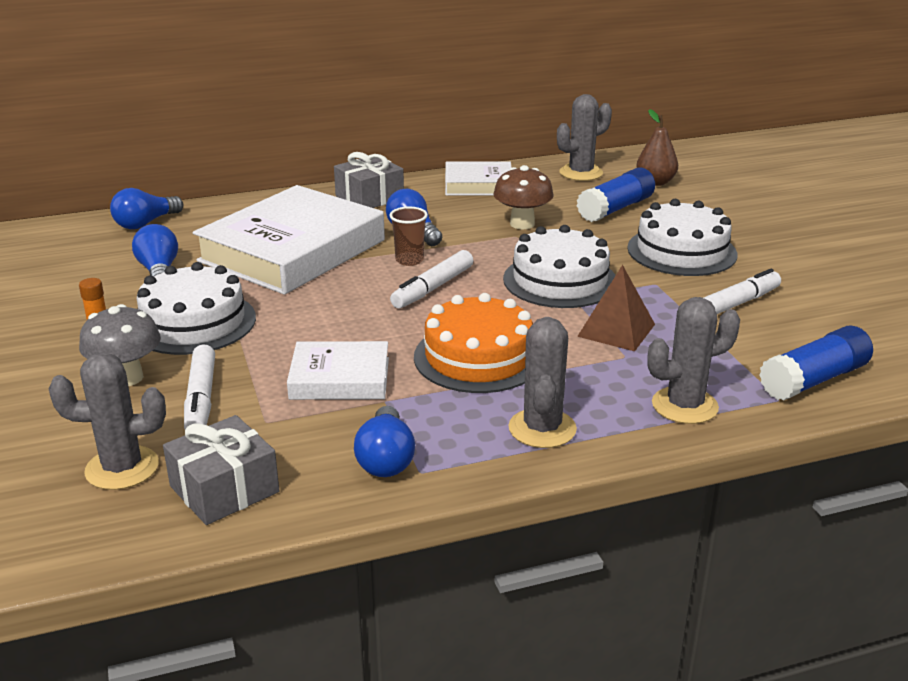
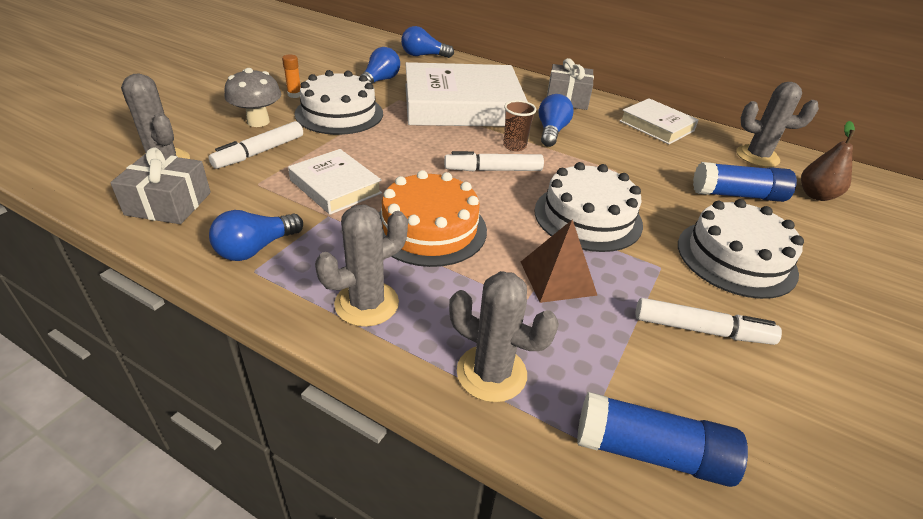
camera: 45 degrees right, 10 degrees up
(522, 224) = (637, 165): brown mushroom -> none

